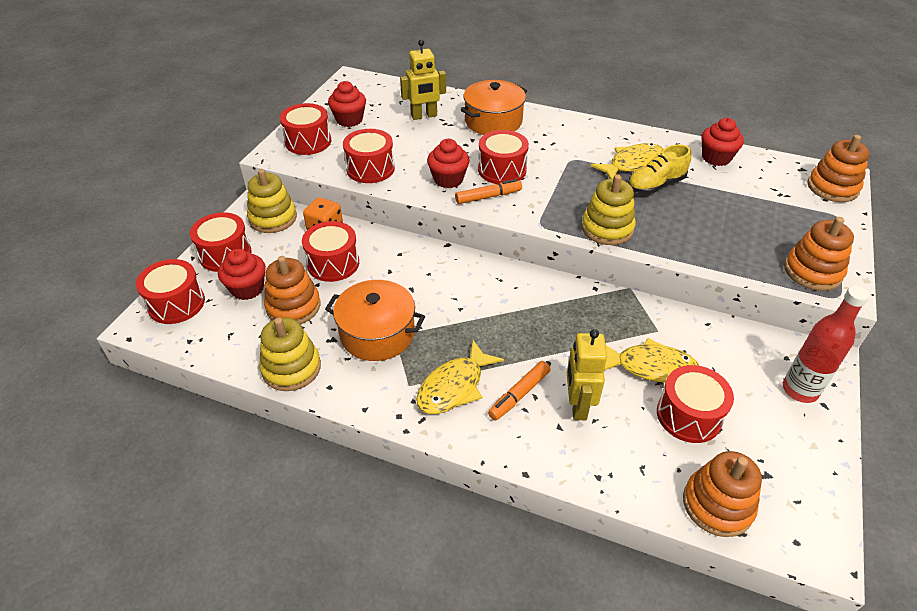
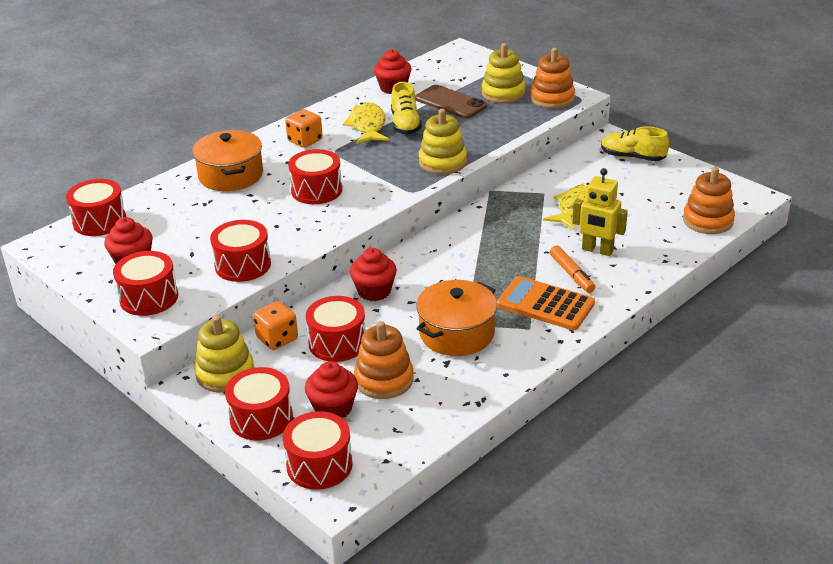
camera: 65 degrees left, 10 degrees down
(291, 368) = (469, 393): yellow stacking toy -> yellow stacking toy (503, 93)
(424, 116) = (177, 212): yellow robot -> none
(448, 179) = (304, 223): red cupcake -> red cupcake (374, 291)
(454, 387) = (545, 304): yellow fish -> orange calculator
(488, 197) = (351, 207): orange marker -> none
(576, 139) = (305, 141): none -> orange dice
(688, 415) = (631, 207): red drum -> red drum (99, 221)
(725, 201) = (450, 102): none -> brown phone
(800, 390) = (632, 157): red bottle -> yellow shoe
(832, 188) = (470, 58): orange stacking toy -> none

